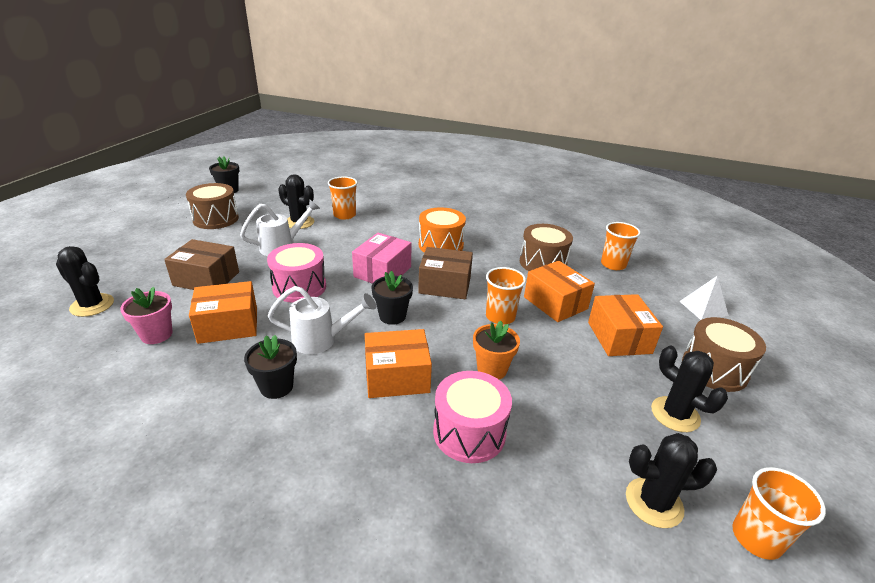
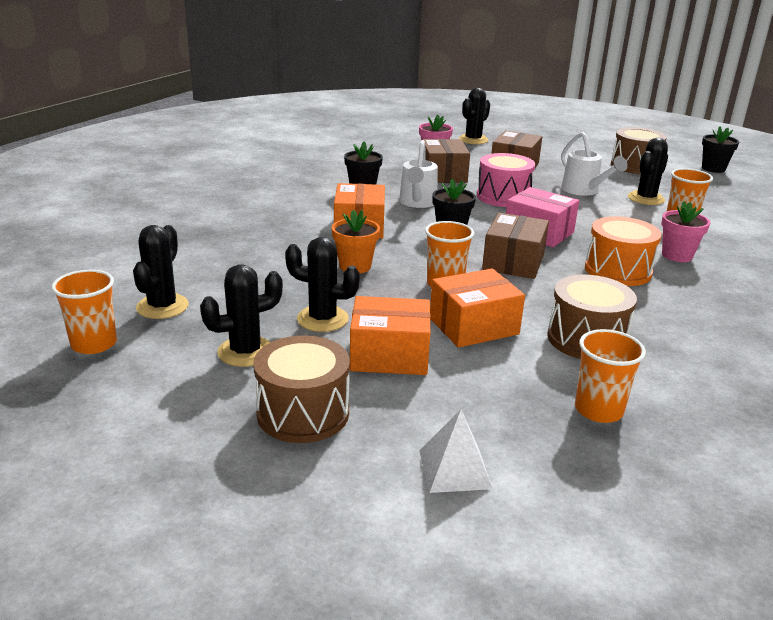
camera: 100 degrees right, 5 degrees down
(228, 325) = (443, 175): orange box -> brown box
(407, 223) = (677, 255): none -> pink flower pot
(469, 432) = (281, 246): pink drum -> none
(596, 377) = (322, 319): none -> black cactus

